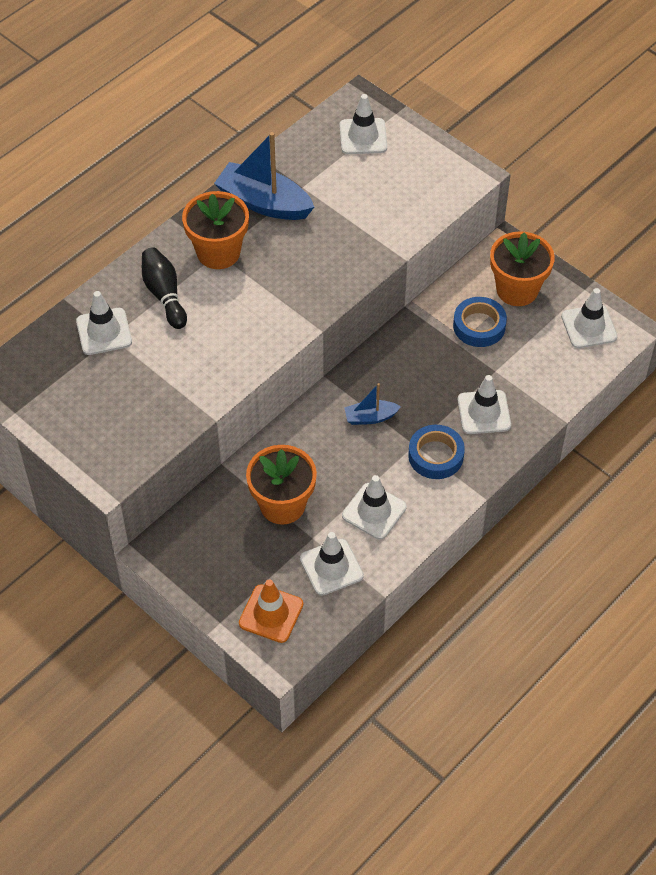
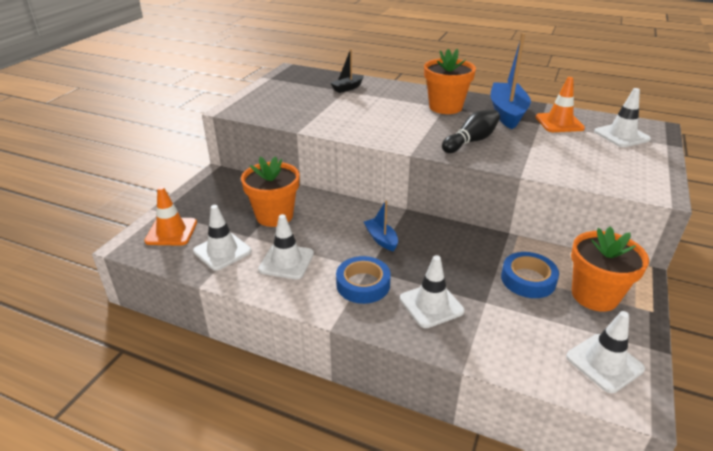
camera: 70 degrees right, 20 degrees down
(104, 332) = (347, 88): white traffic cone -> black boat
(164, 295) = (392, 98): black bowling pin -> black bowling pin (471, 141)
(311, 170) = (559, 123): none -> orange traffic cone

